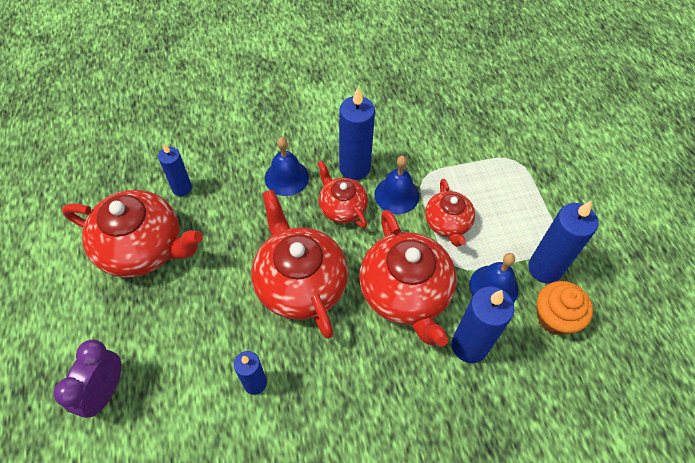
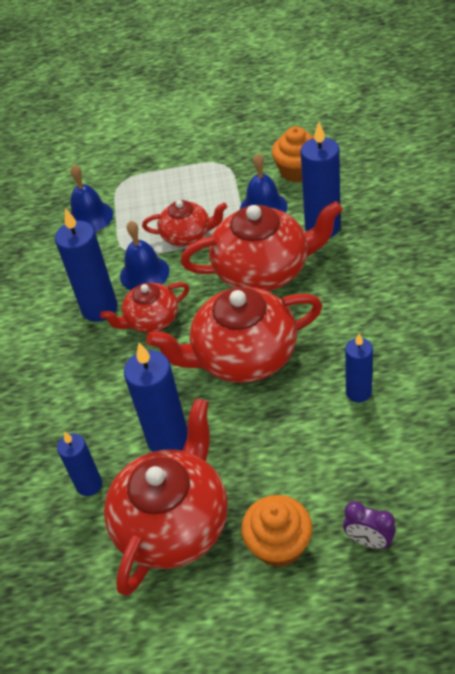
camera: 75 degrees left, 10 degrees down
(105, 391) = (368, 541): purple clock -> purple clock, size x0.64
(112, 323) = (279, 545): none -> orange cupcake
(286, 177) = (98, 372): blue bell -> blue bell (90, 217)
(545, 268) = (248, 173): blue candle -> blue candle (168, 439)

